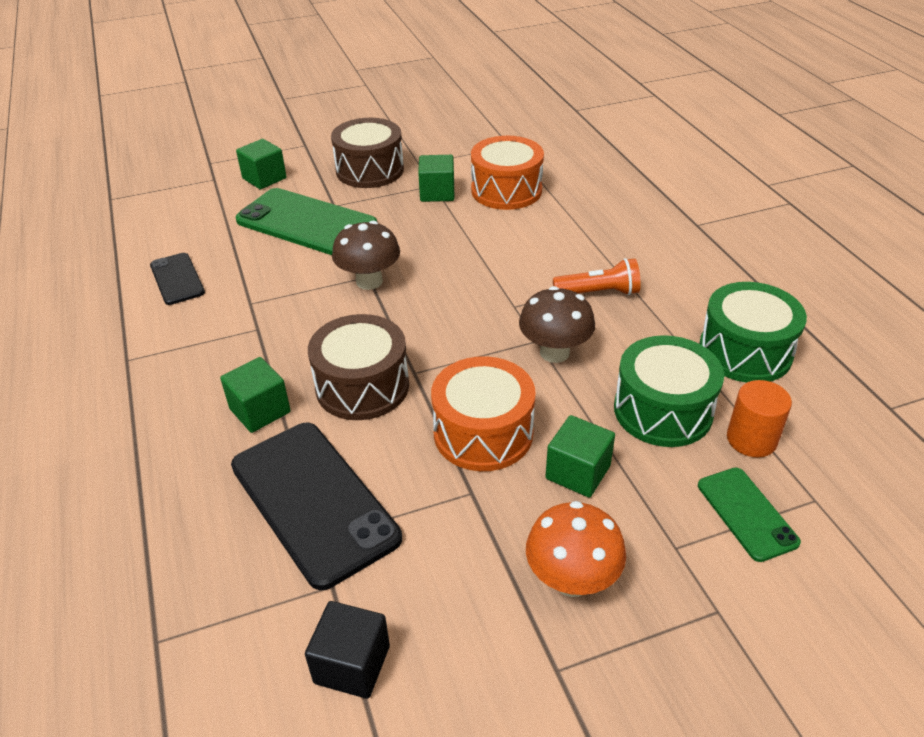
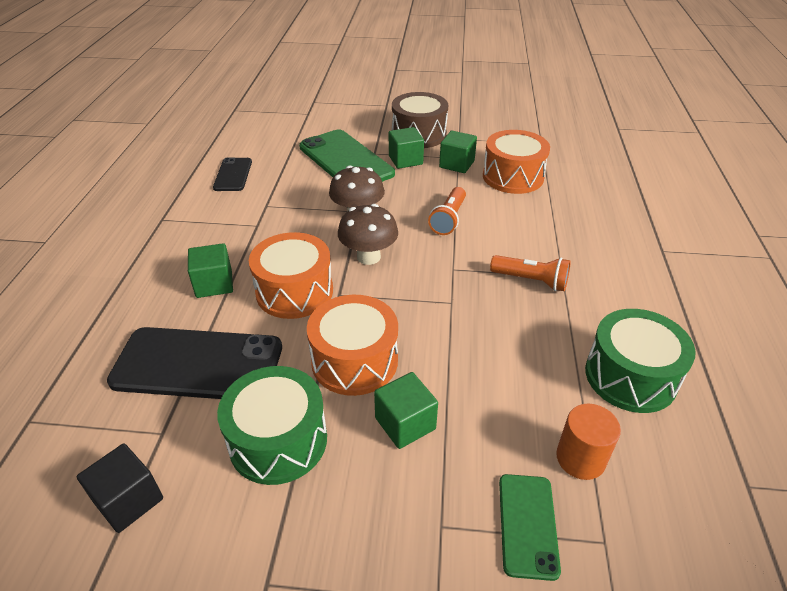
camera: 25 degrees right, 0 degrees up
(264, 178) = (341, 121): green cube -> green cube (405, 160)
(314, 501) = (198, 364): black phone -> black phone turned 75 degrees counterclockwise
(362, 386) = (294, 291): brown drum -> orange drum
(472, 255) = (449, 219): none -> orange flashlight
(554, 352) = (458, 317): brown mushroom -> brown mushroom (368, 257)
(572, 580) = (334, 512): orange mushroom -> none
(663, 410) = (516, 400): green drum -> green drum (278, 440)

